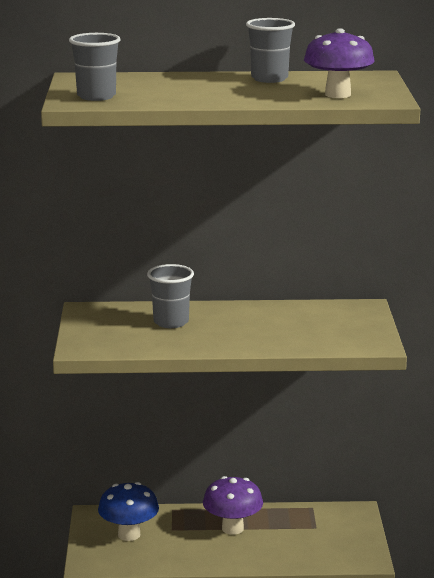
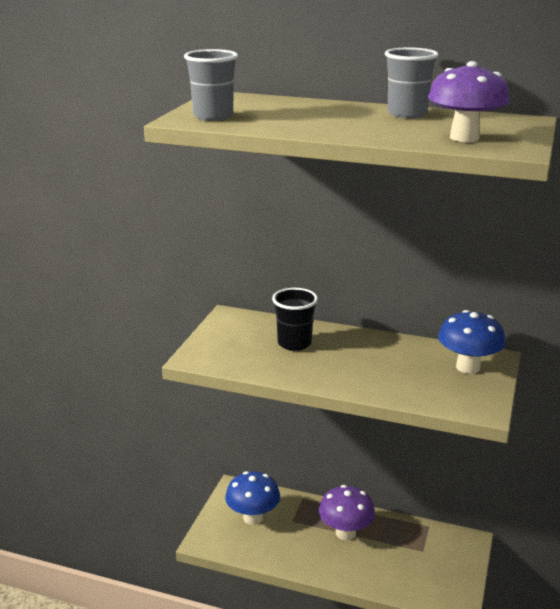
camera: 20 degrees right, 5 degrees up
(171, 322) = (294, 343): grey cup -> black cup
(346, 317) = (468, 367): none -> blue mushroom

